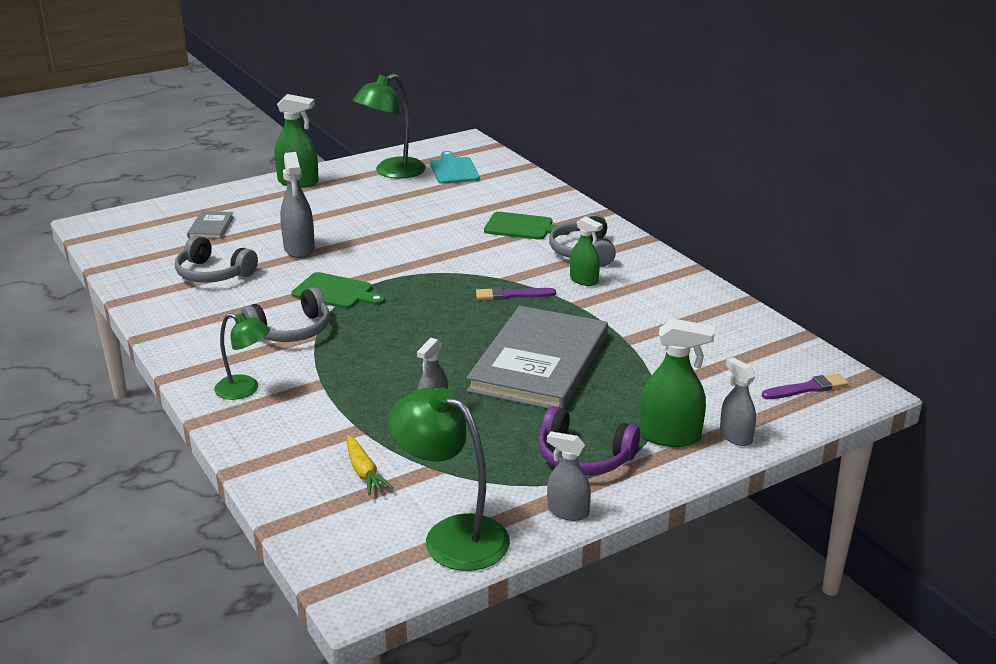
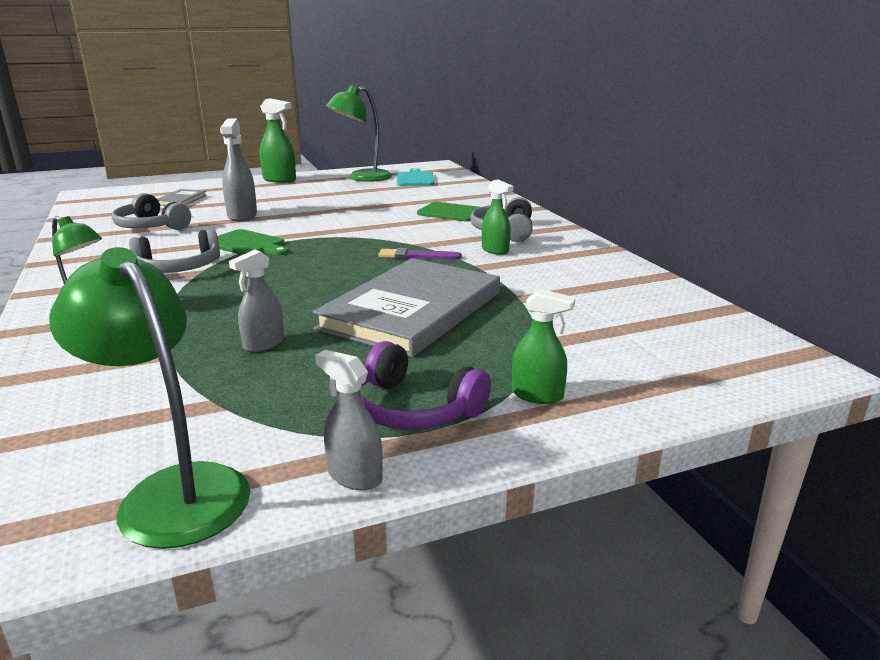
camera: 10 degrees right, 5 degrees down
(364, 472) = (130, 399): yellow carrot -> none
(670, 436) = (537, 395): green spray bottle -> green spray bottle, size x0.64
(735, 436) = (626, 403): grey spray bottle -> none
(807, 388) = (731, 359): purple brush -> none

